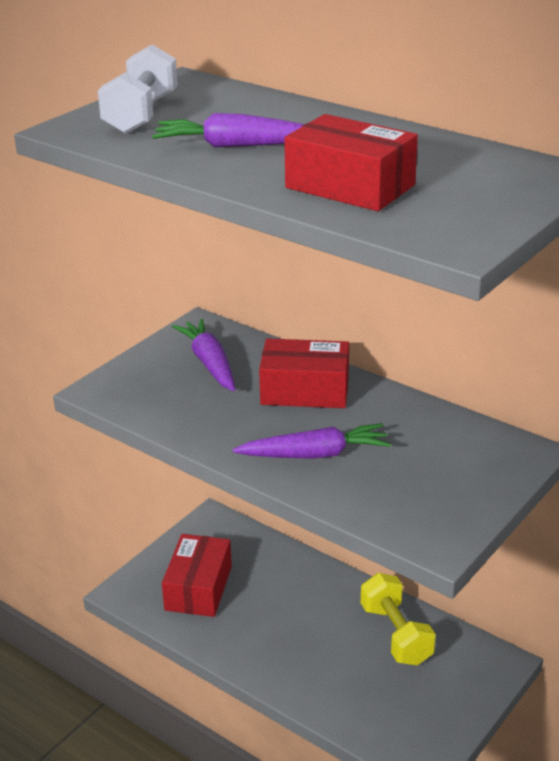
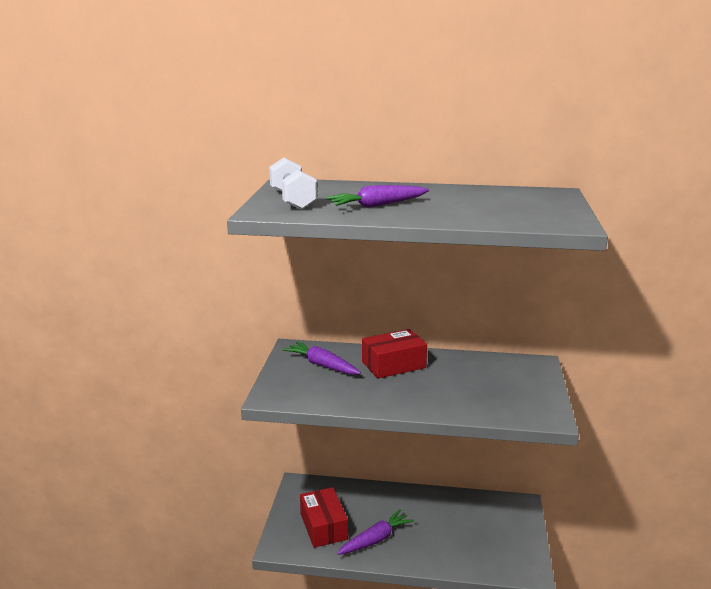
camera: 30 degrees left, 10 degrees down
(315, 454) = (437, 395): purple carrot -> purple carrot (375, 539)
(350, 186) = (474, 212): red box -> none
(396, 634) = (458, 510): yellow dumbbell -> none

